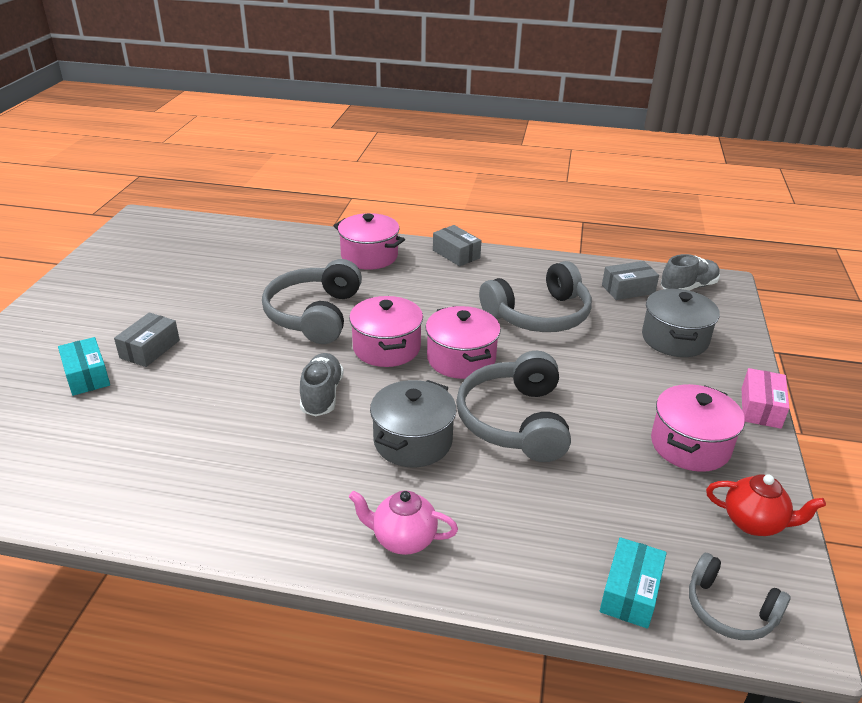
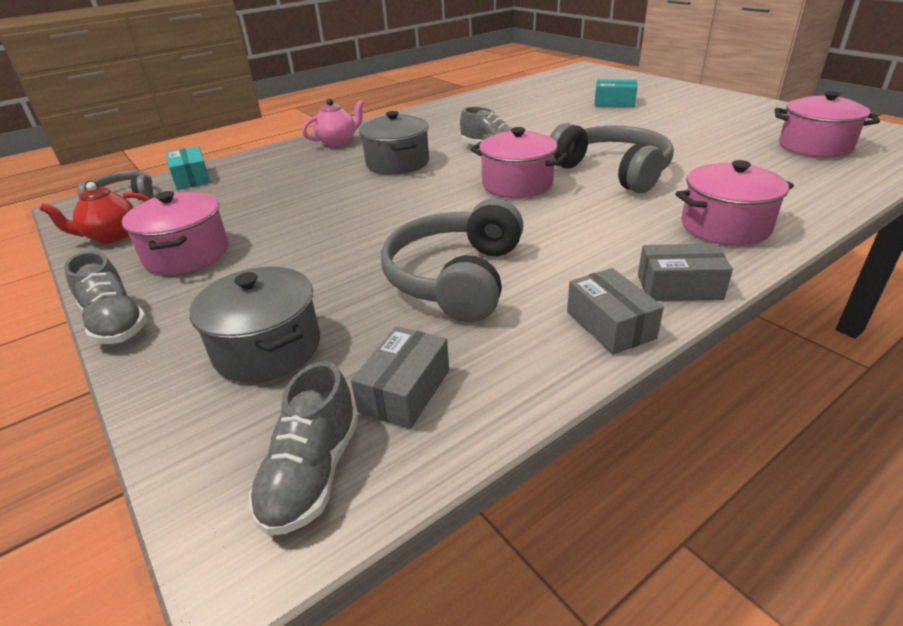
camera: 135 degrees right, 0 degrees up
(150, 349) = (628, 118): grey box -> grey box (610, 325)
(461, 359) = (452, 207): pink pot -> pink pot (814, 146)
(515, 421) = (349, 199): grey headphones -> none
(760, 408) = (116, 323): pink box -> grey shoe

